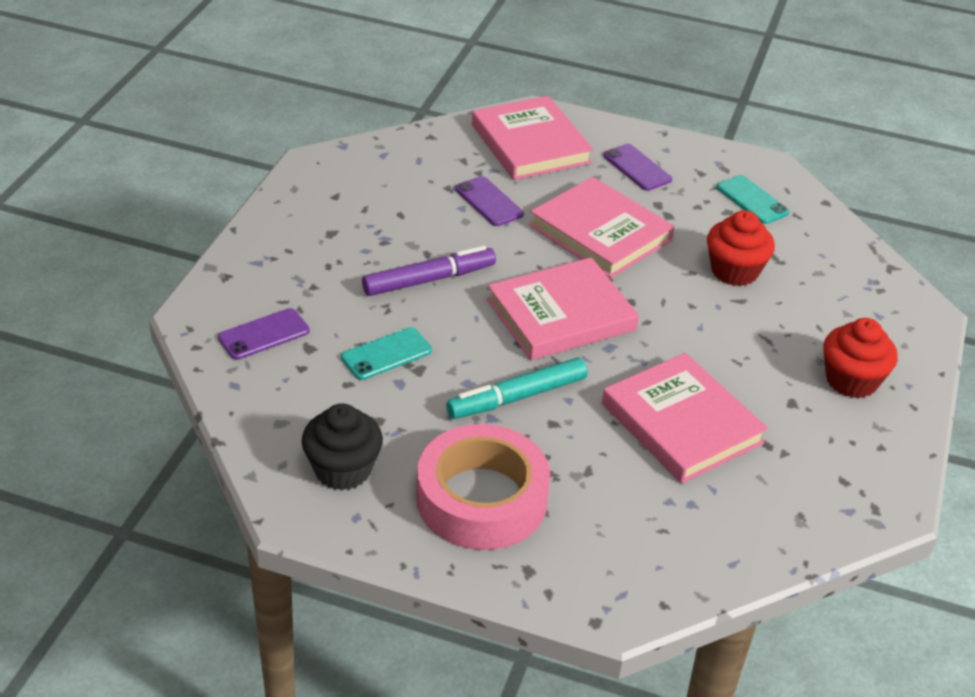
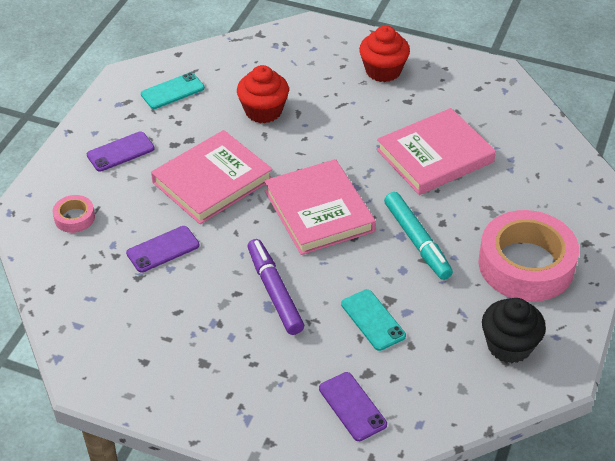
camera: 85 degrees left, 5 degrees up
(530, 144) = (74, 218): pink book -> pink tape

